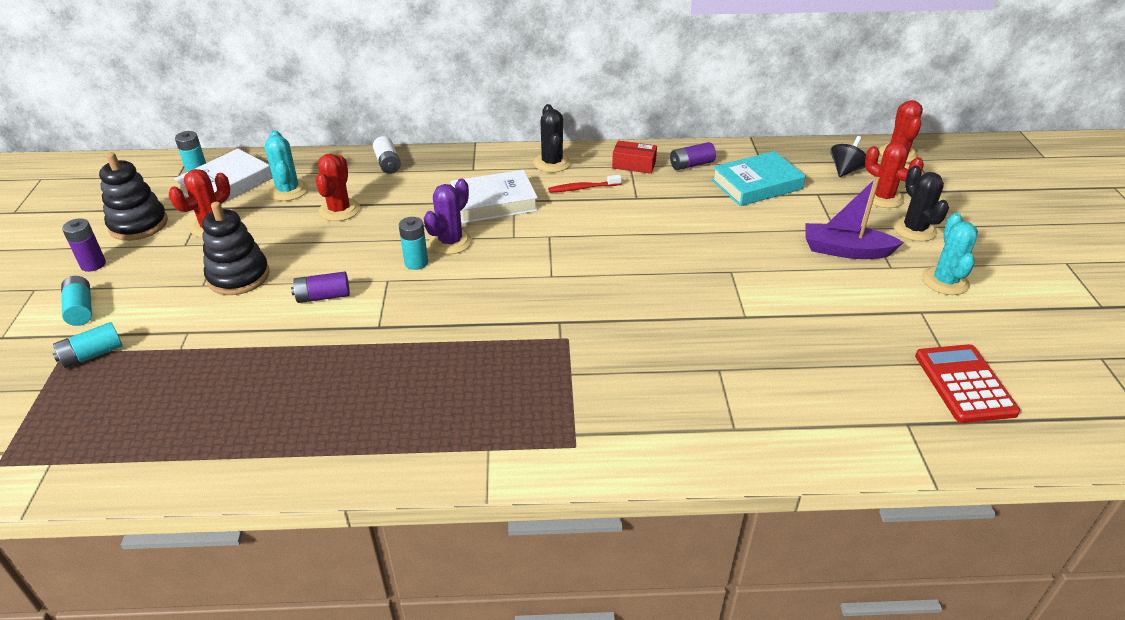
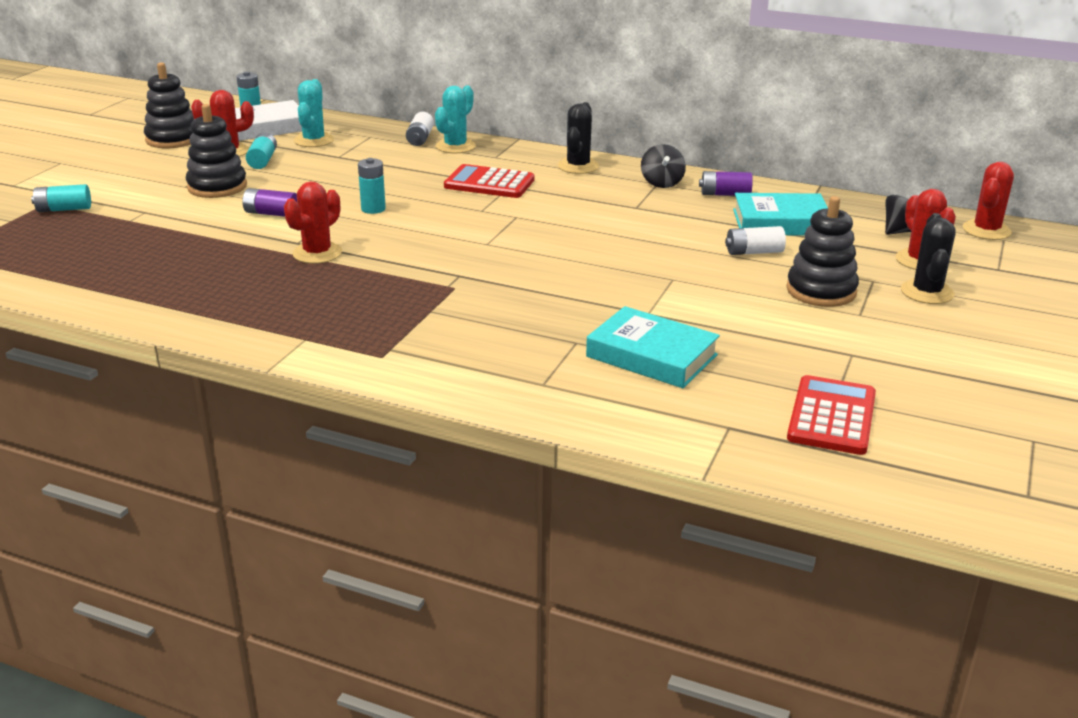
camera: 25 degrees right, 10 degrees down
(81, 309) = (81, 181): turquoise battery -> turquoise battery (262, 160)
(93, 264) = (116, 157): purple battery -> none
(339, 210) = (344, 161): red cactus -> red cactus (317, 253)
(450, 242) = (419, 202): purple cactus -> none
(494, 202) = (489, 183): white book -> red calculator
(582, 188) = (588, 190): red toothbrush -> none
(634, 165) = (662, 183): red box -> black spinning top
(765, 223) = (754, 252): none -> white battery
(788, 364) = (652, 356): none -> turquoise book
(845, 250) = (821, 291): purple boat -> black stacking toy
(945, 281) = (911, 338): turquoise cactus -> turquoise cactus (455, 146)

